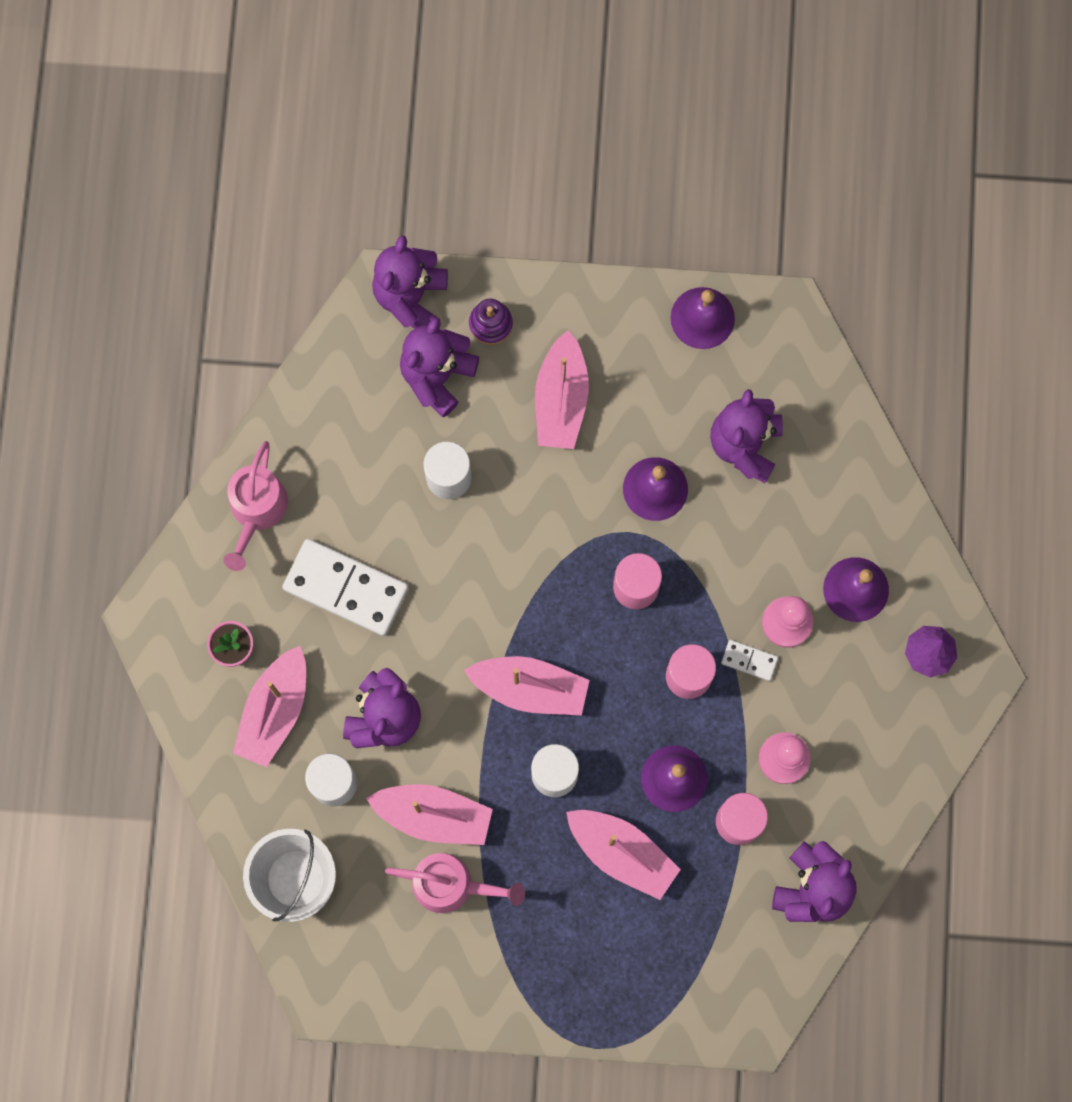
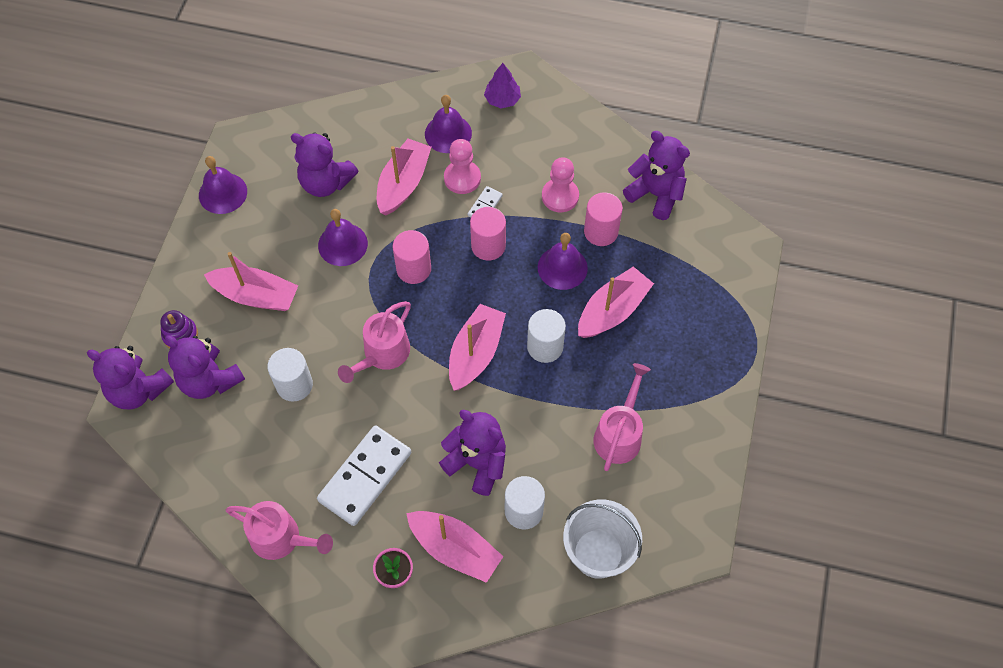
camera: 80 degrees left, 15 degrees down
(433, 816) = (563, 438): pink boat -> pink boat (403, 184)
(507, 573) = (382, 354): none -> pink watering can

